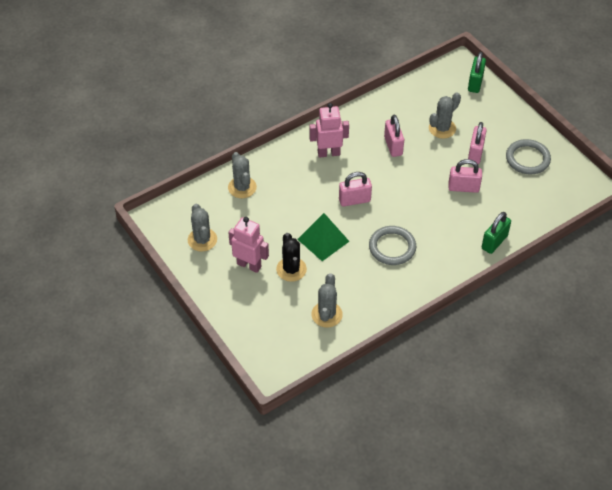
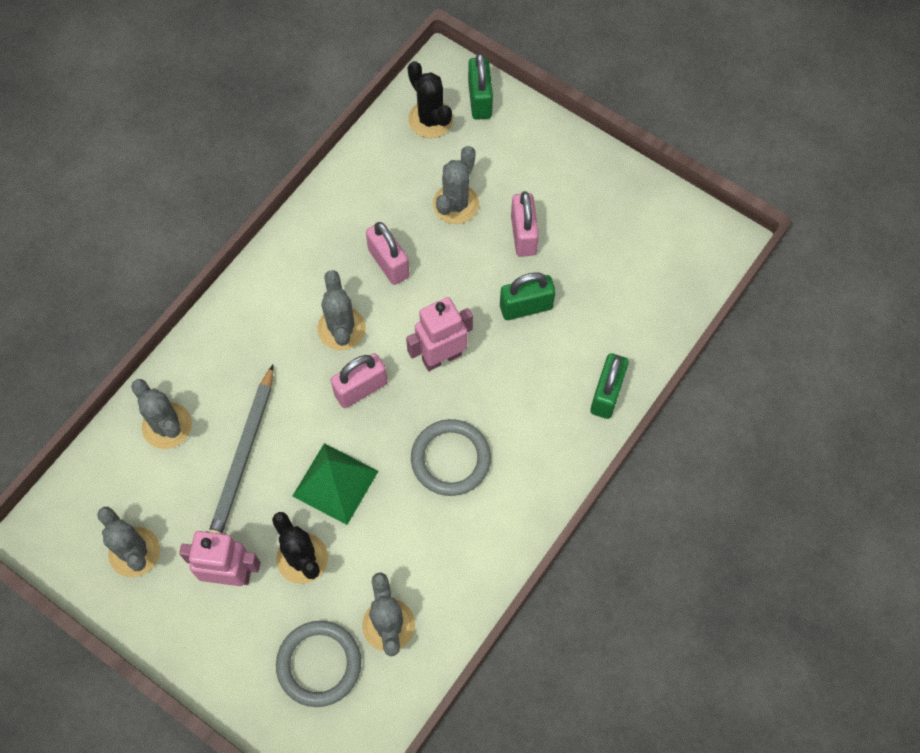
camera: 20 degrees left, 15 degrees up
(277, 213) = (243, 457): none -> grey pencil
(328, 153) = (288, 311): pink robot -> pink robot (441, 357)
(355, 169) = (341, 328): none -> grey cactus
(443, 85) = (430, 119): none -> black cactus
(463, 188) = (526, 307): pink padlock -> green padlock
(527, 159) = (607, 219): grey ring -> grey ring (319, 664)

